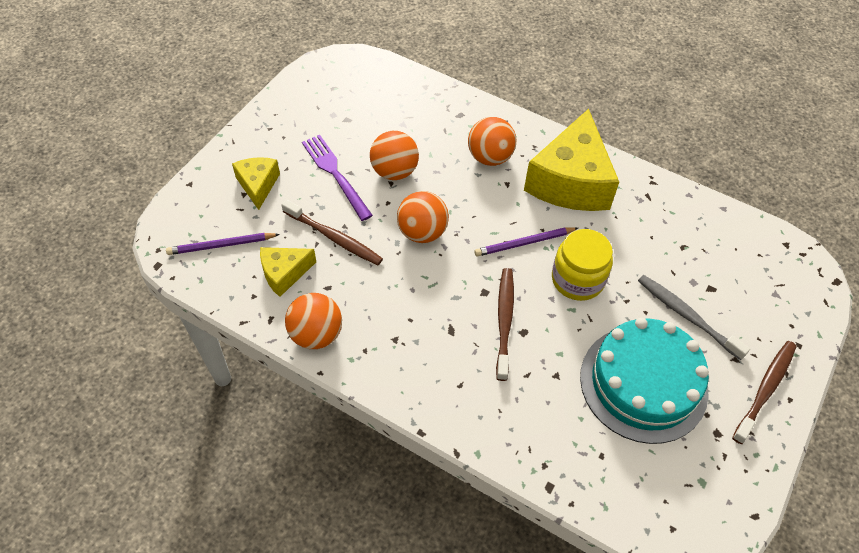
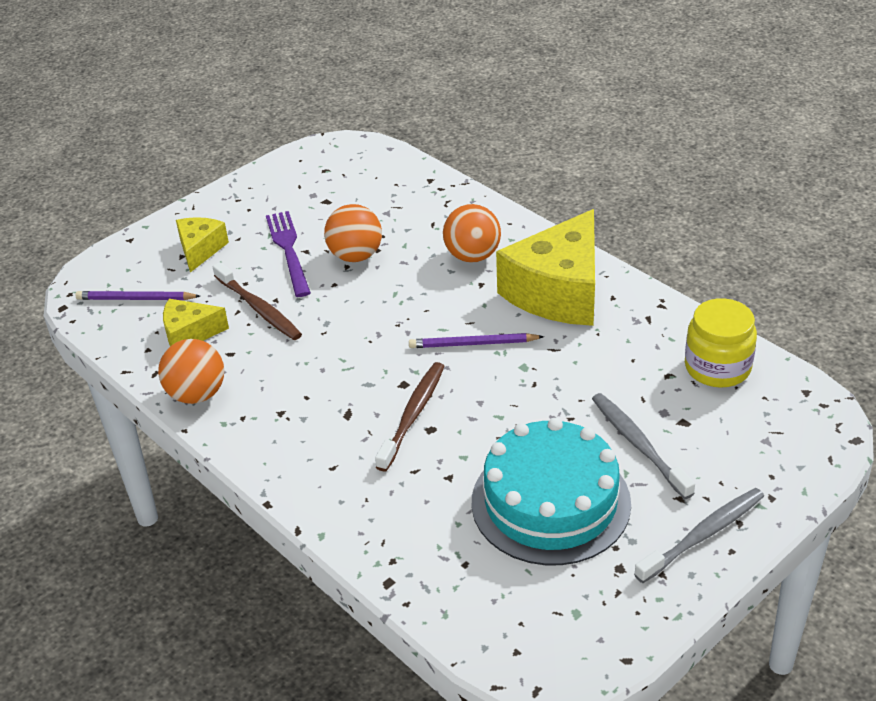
camera: 20 degrees right, 15 degrees down
(422, 232) = (359, 317): orange ball -> none
(577, 279) = (520, 388): yellow jar -> yellow jar (717, 367)
(765, 390) = (702, 535): brown toothbrush -> grey toothbrush

